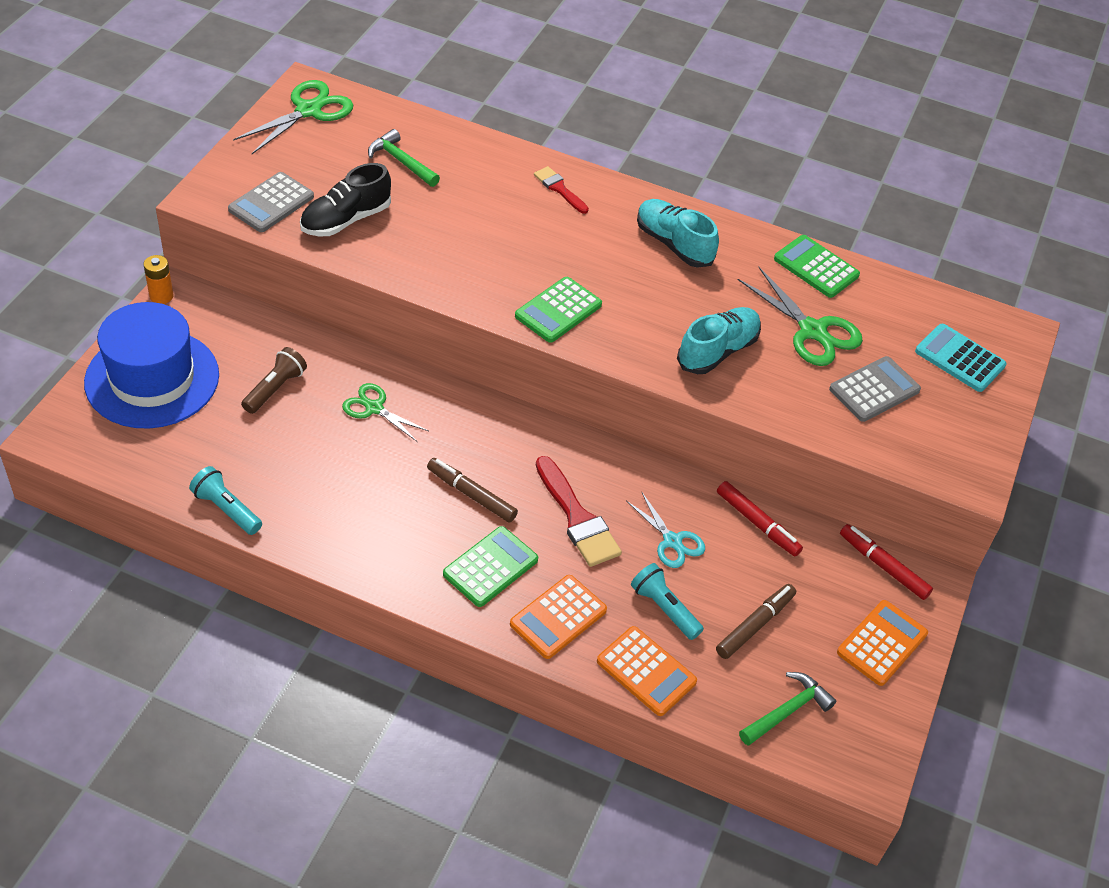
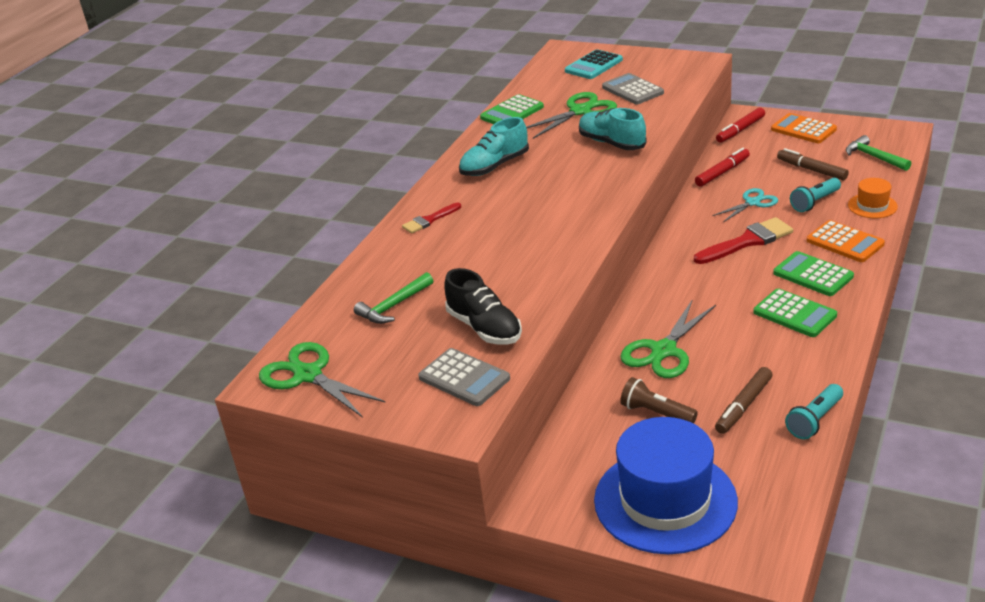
camera: 80 degrees left, 15 degrees down
(161, 296) = (540, 517): orange battery -> none
(374, 408) = (663, 351): green scissors -> green scissors, size x1.56
(471, 494) = (743, 290): brown marker -> brown marker (743, 406)
(558, 310) = (584, 208): green calculator -> green calculator (794, 314)
(646, 671) = (872, 206): orange calculator -> orange hat

